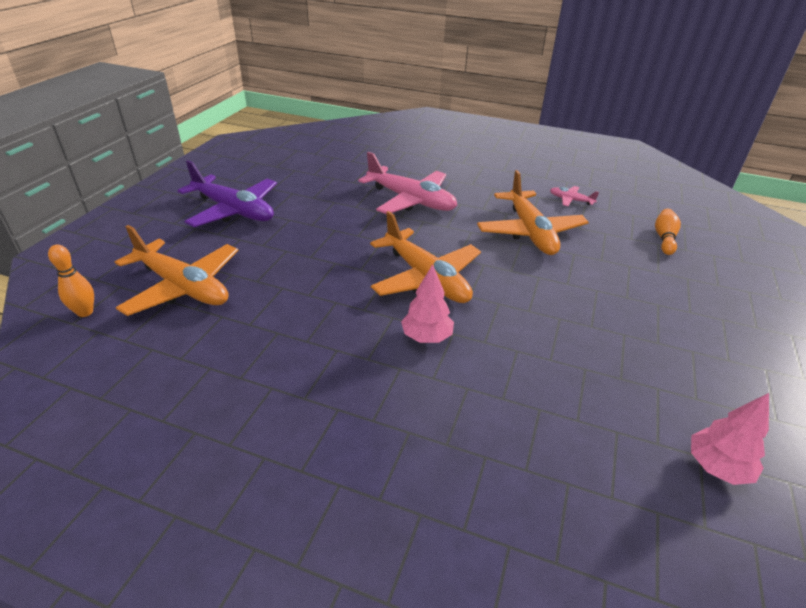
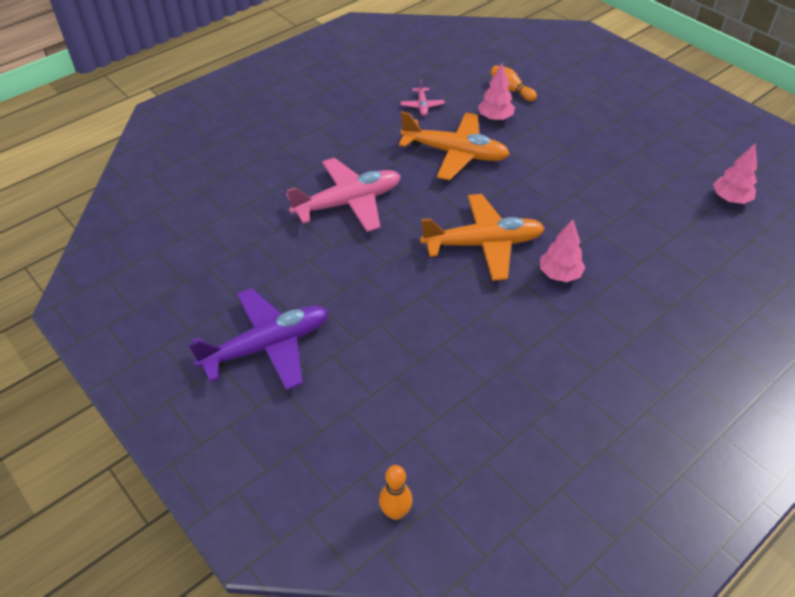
camera: 60 degrees left, 10 degrees up
(183, 287) = (397, 421): orange plane -> none
(570, 200) = (422, 106): pink plane -> pink plane turned 60 degrees counterclockwise
(609, 240) = (495, 118): none -> pink tree

